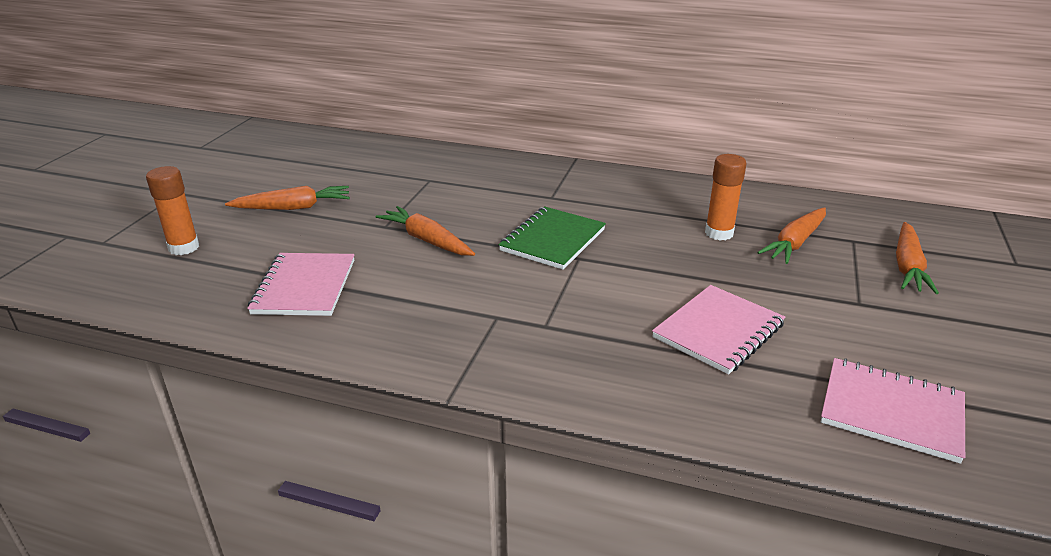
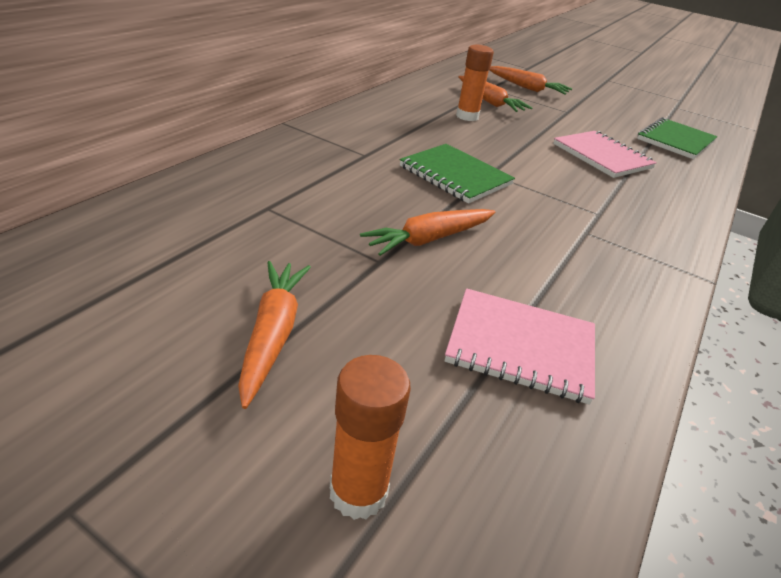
camera: 80 degrees left, 5 degrees up
(891, 411) = (675, 140): pink notebook -> green notebook

